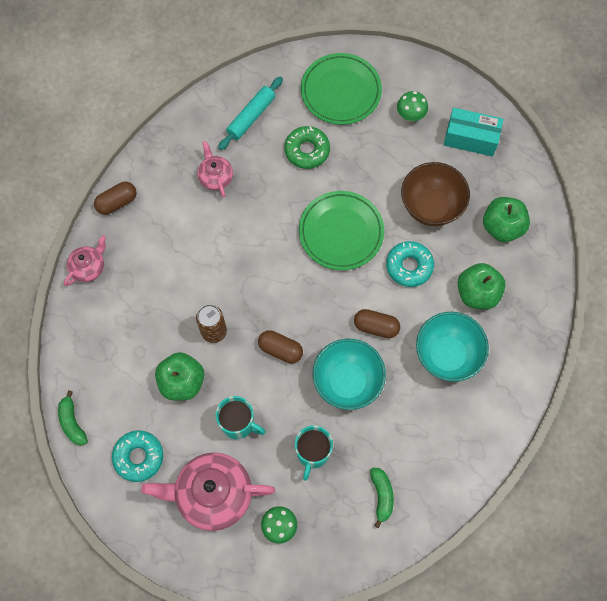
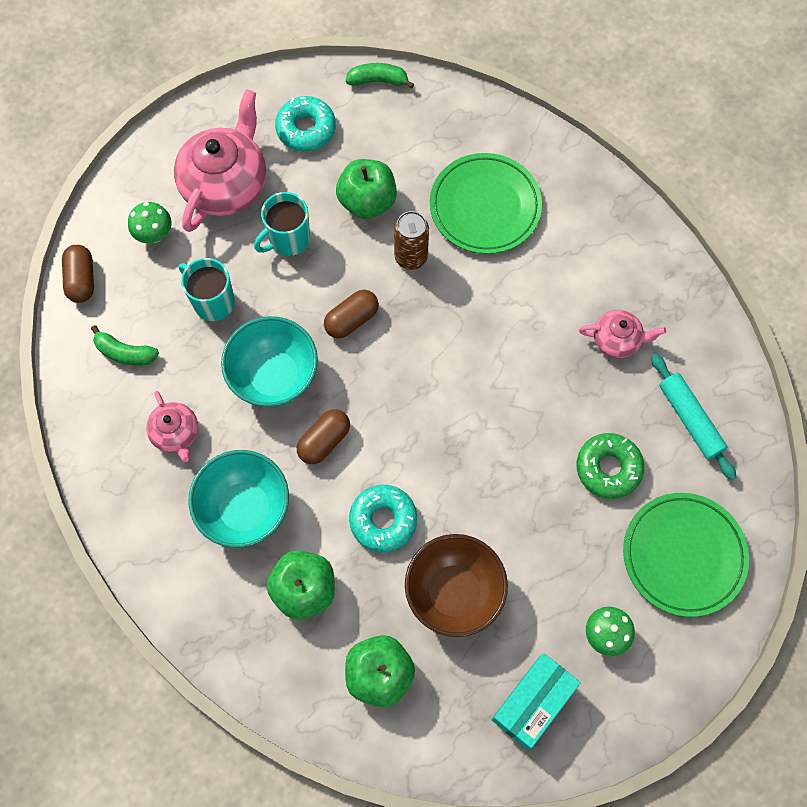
camera: 115 degrees right, 0 degrees up
(88, 267) = (557, 157): pink teapot -> pink teapot (176, 433)
(117, 202) = (630, 215): brown capsule -> brown capsule (81, 279)
(341, 232) = (470, 457): green plate -> green plate (485, 207)

